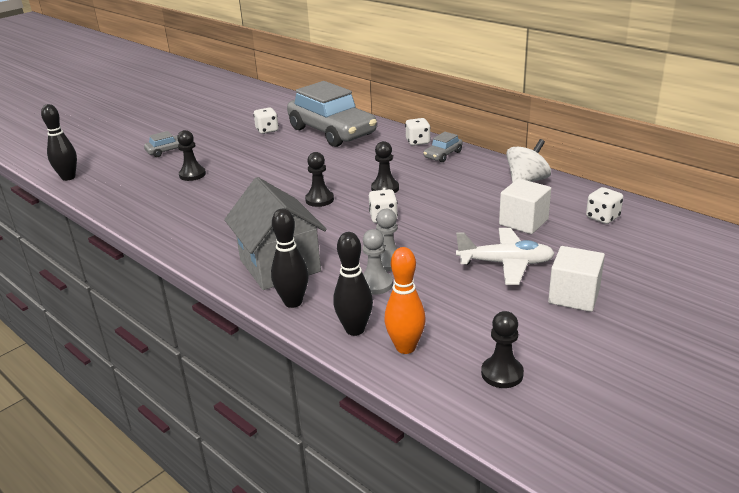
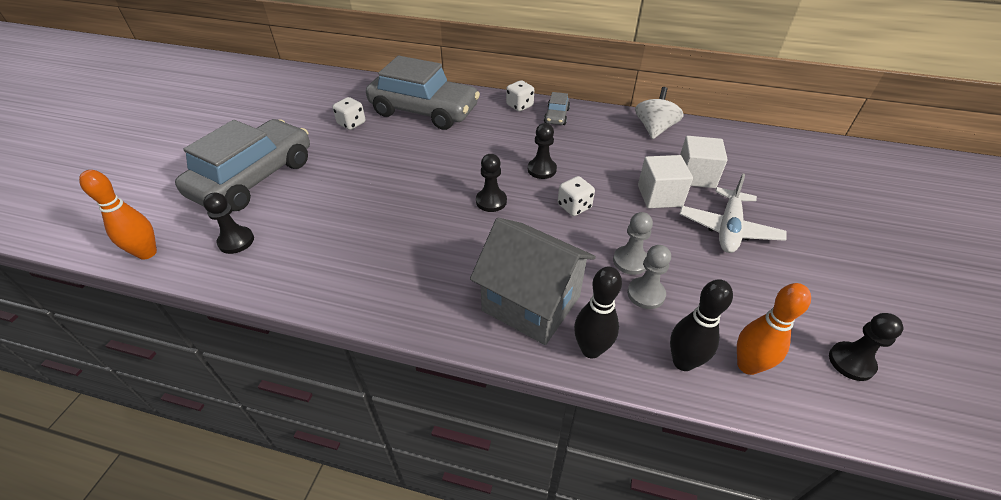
camera: 30 degrees left, 15 degrees up
(68, 177) = (147, 253): black bowling pin -> orange bowling pin
(168, 150) = (254, 178): grey car -> grey car, size x2.42
(192, 175) = (316, 205): black pawn -> black pawn (236, 241)
(505, 264) = (728, 229): white plane -> white plane turned 135 degrees clockwise
(574, 296) = (812, 247): white cube -> white cube (659, 196)
(602, 217) = (748, 153): white dice -> none

